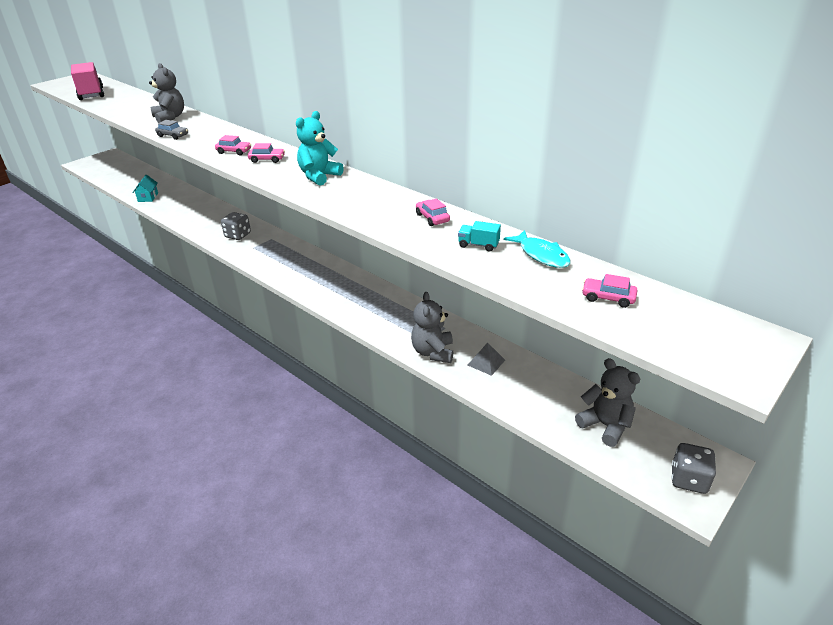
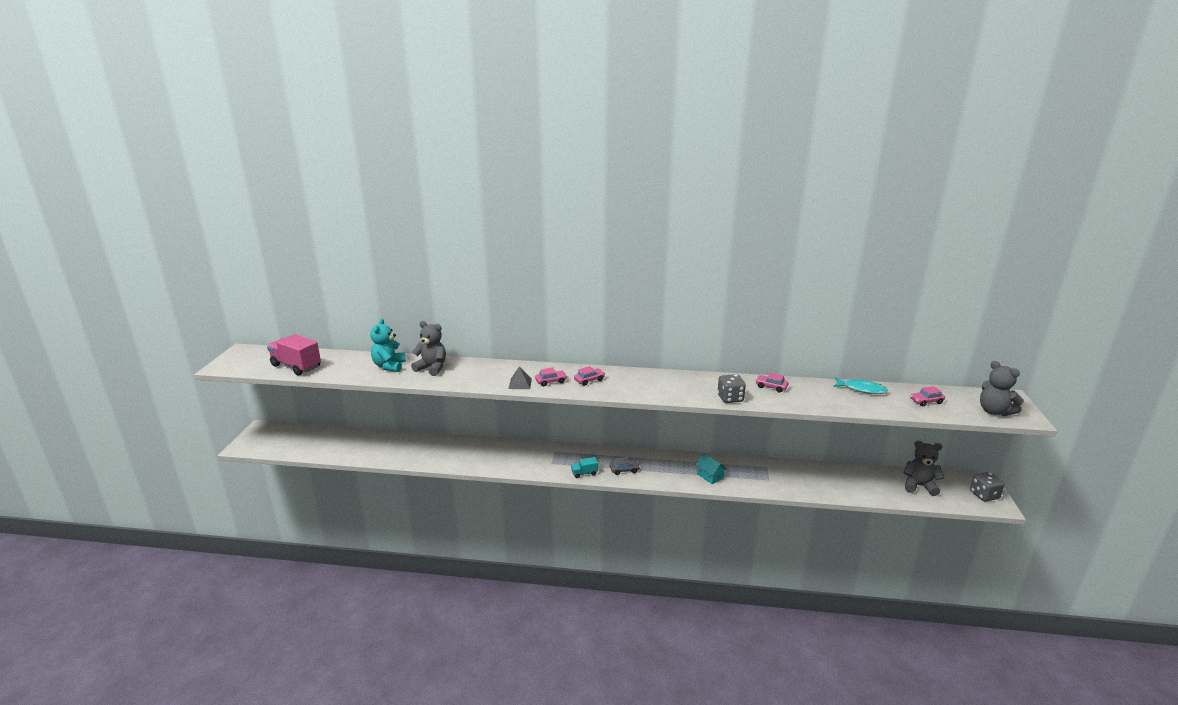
camera: 35 degrees left, 10 degrees down
(148, 197) = (381, 455): turquoise house -> turquoise house (710, 476)
(173, 135) = (470, 383): grey car -> grey car (624, 470)
(238, 235) = (523, 458): grey dice -> grey dice (730, 398)
(319, 176) = (651, 381): turquoise teddy bear -> turquoise teddy bear (389, 366)
(433, 352) = (782, 485): grey teddy bear -> grey teddy bear (994, 411)
(478, 245) = (823, 395): turquoise truck -> turquoise truck (584, 473)
(486, 362) = (818, 478): grey pyramid -> grey pyramid (520, 383)

